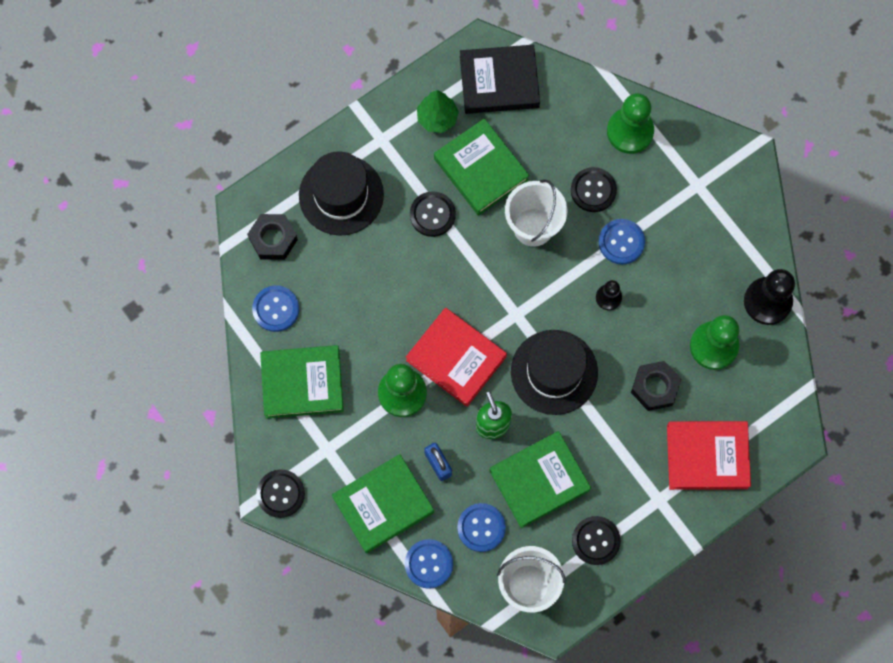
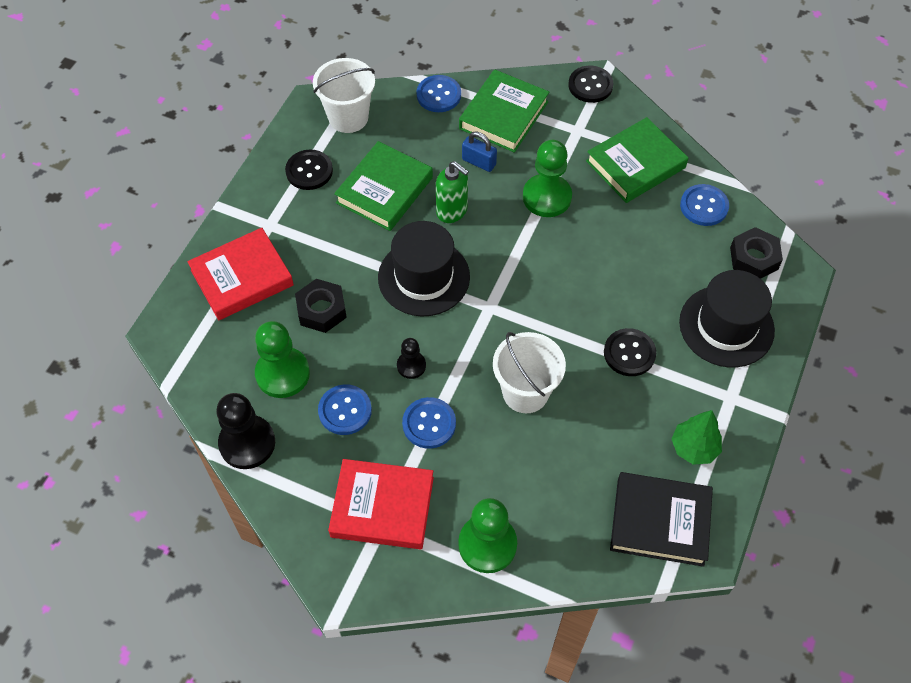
camera: 150 degrees right, 15 degrees down
(456, 358) = (519, 245): red book -> red book (382, 507)
(481, 169) = (614, 420): green book -> none
(481, 527) = (412, 136): blue button -> blue button (345, 410)
(499, 82) = (660, 521): black book -> black book turned 45 degrees clockwise
(593, 190) = (488, 460): black button -> none

